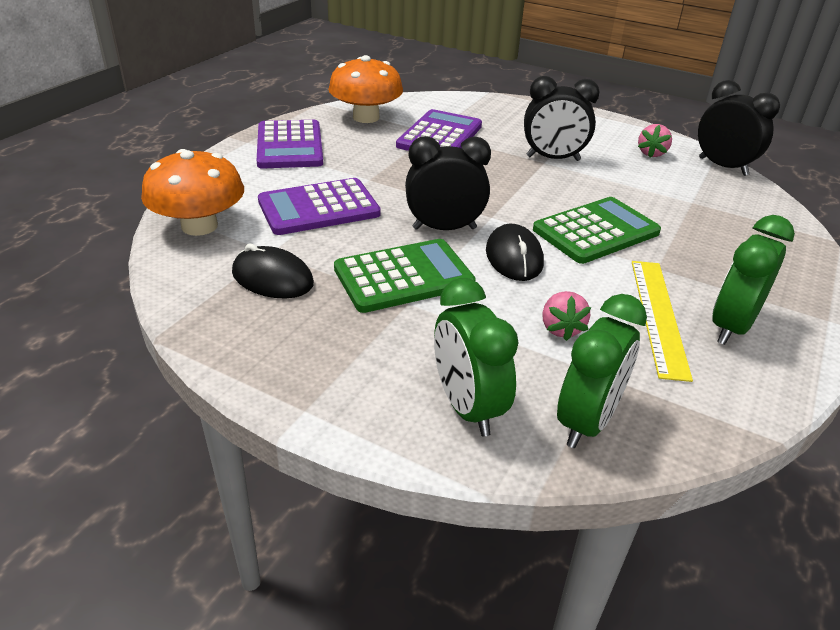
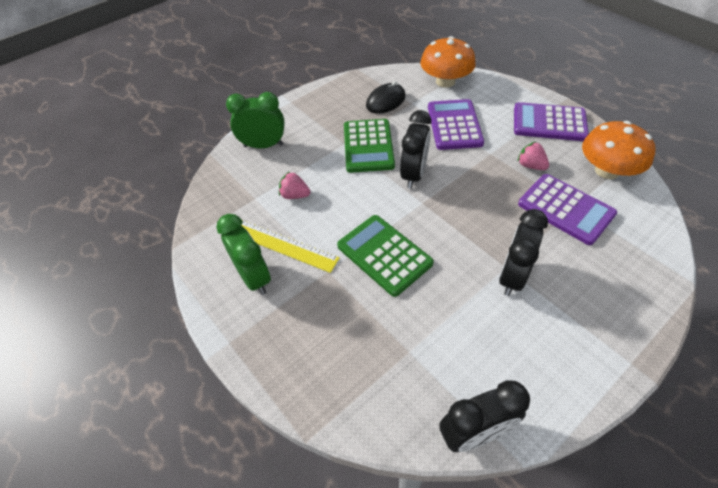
camera: 115 degrees right, 15 degrees up
(514, 257) = (369, 198): black mouse -> none
(587, 422) = (231, 180): green clock -> none
(596, 231) = (384, 255): green calculator -> green calculator turned 150 degrees clockwise
(651, 153) = (516, 372): pink strawberry -> pink strawberry (530, 165)

